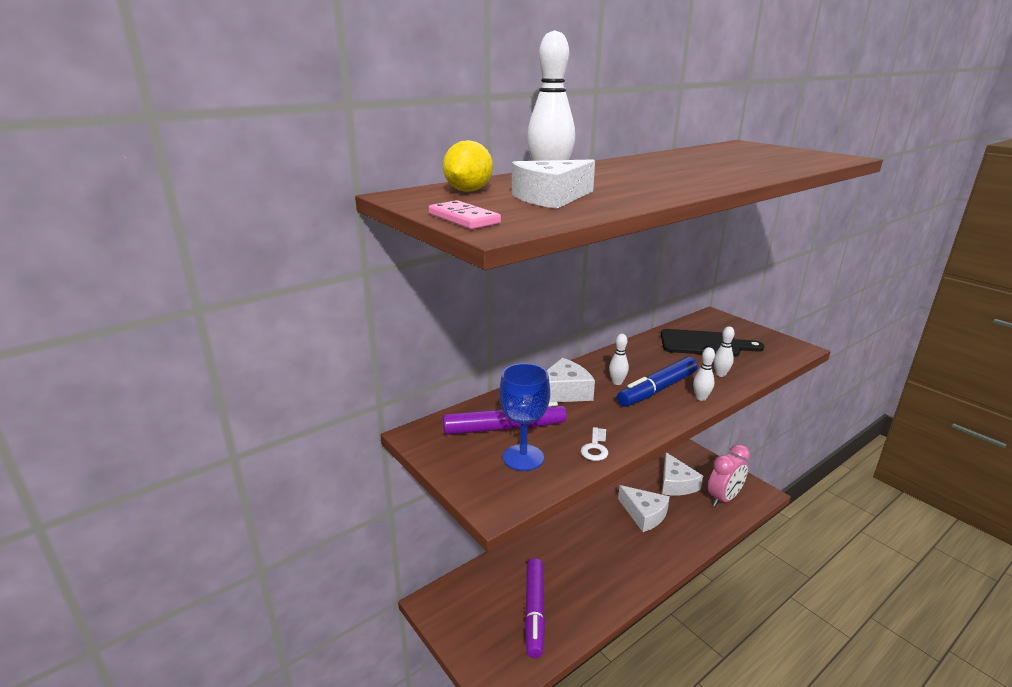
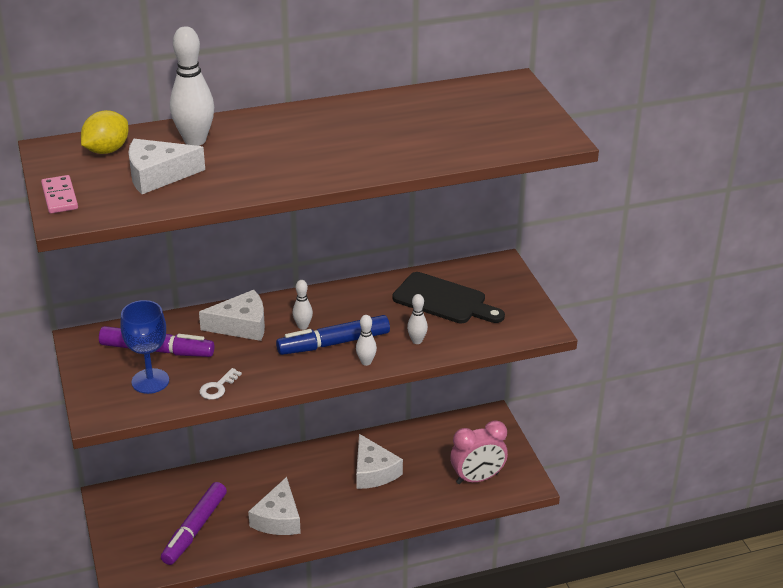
camera: 20 degrees right, 10 degrees up
(676, 484) = (438, 449): white cheese -> white cheese (278, 518)

